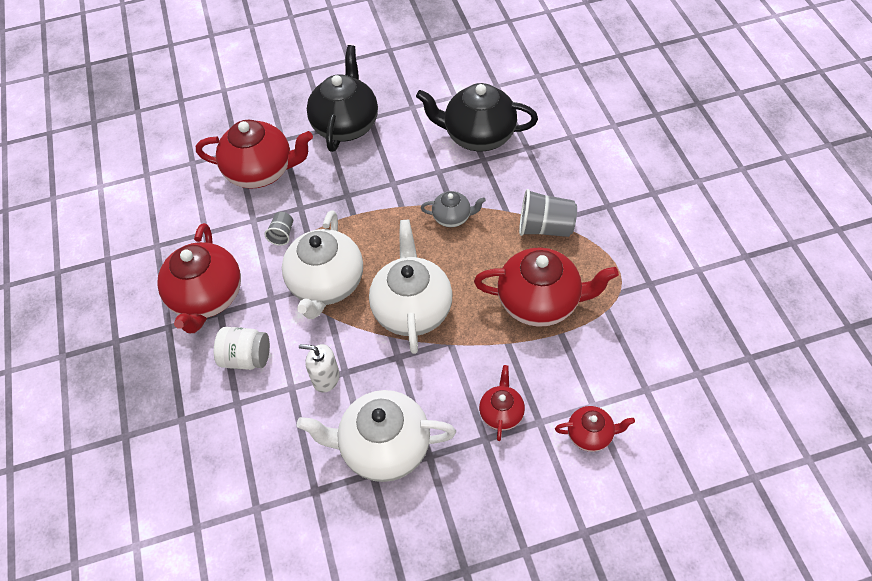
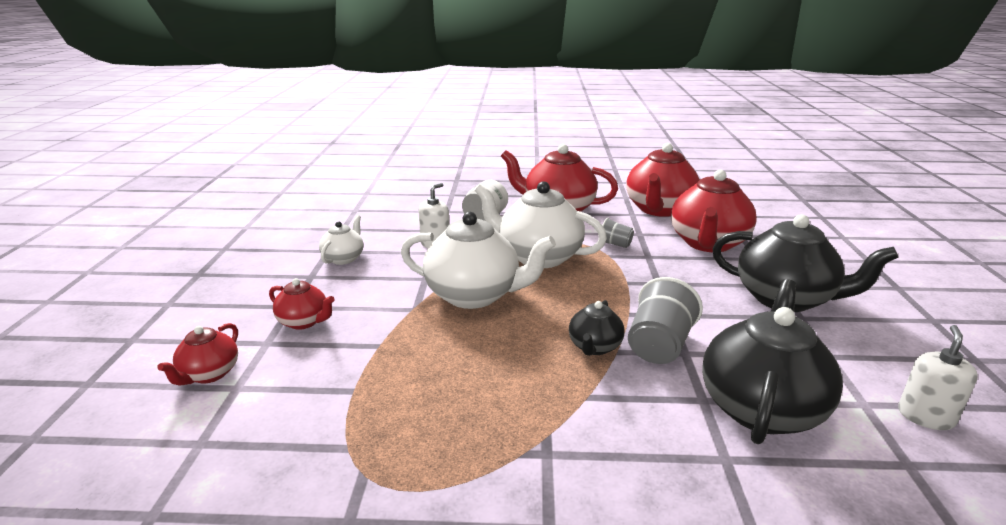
camera: 105 degrees right, 30 degrees down
(383, 447) = (344, 258): white teapot -> white teapot, size x0.51
(452, 217) = (594, 347): grey teapot -> black teapot
(455, 75) = (925, 417): none -> white soap dispenser
(540, 302) = (412, 386): red teapot -> red teapot (659, 209)
(545, 227) = (536, 428): grey cup -> grey cup (659, 345)

